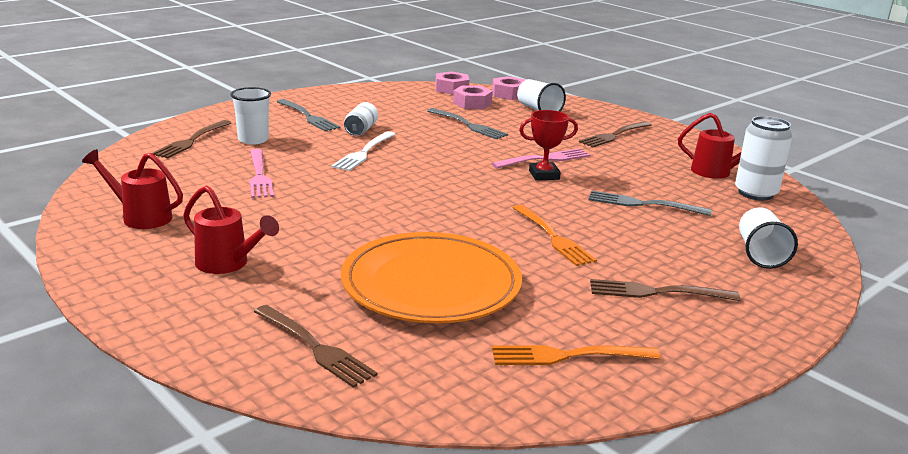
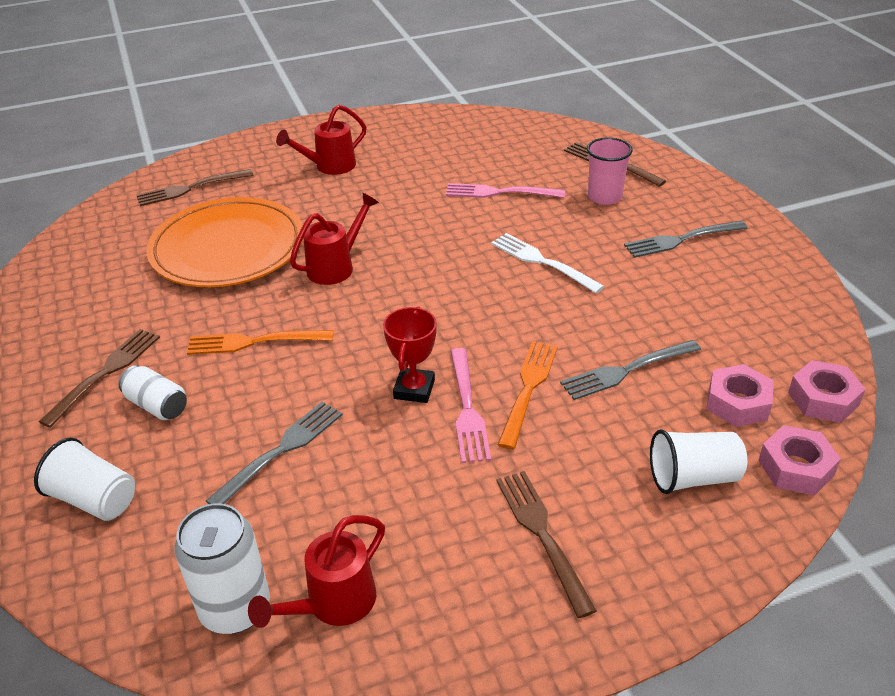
camera: 115 degrees right, 15 degrees up
(141, 217) = (435, 137): red watering can -> red watering can (336, 267)
(253, 140) = (604, 197): white cup -> pink cup
(361, 130) = (623, 272): white can -> white can (157, 405)
(568, 356) = (78, 288): orange fork -> orange fork (528, 389)

